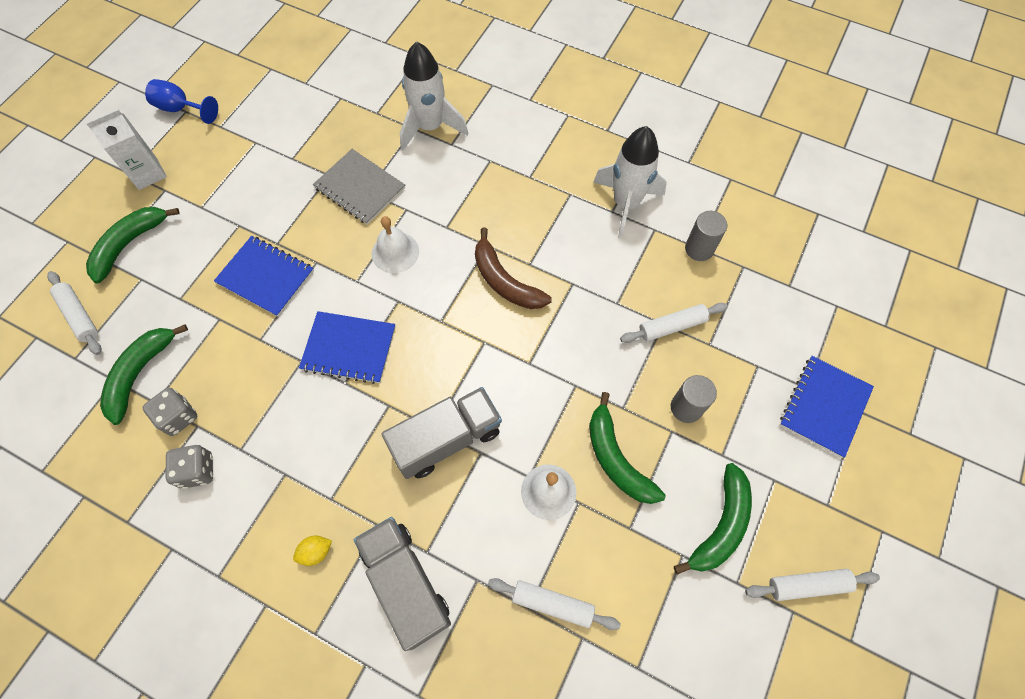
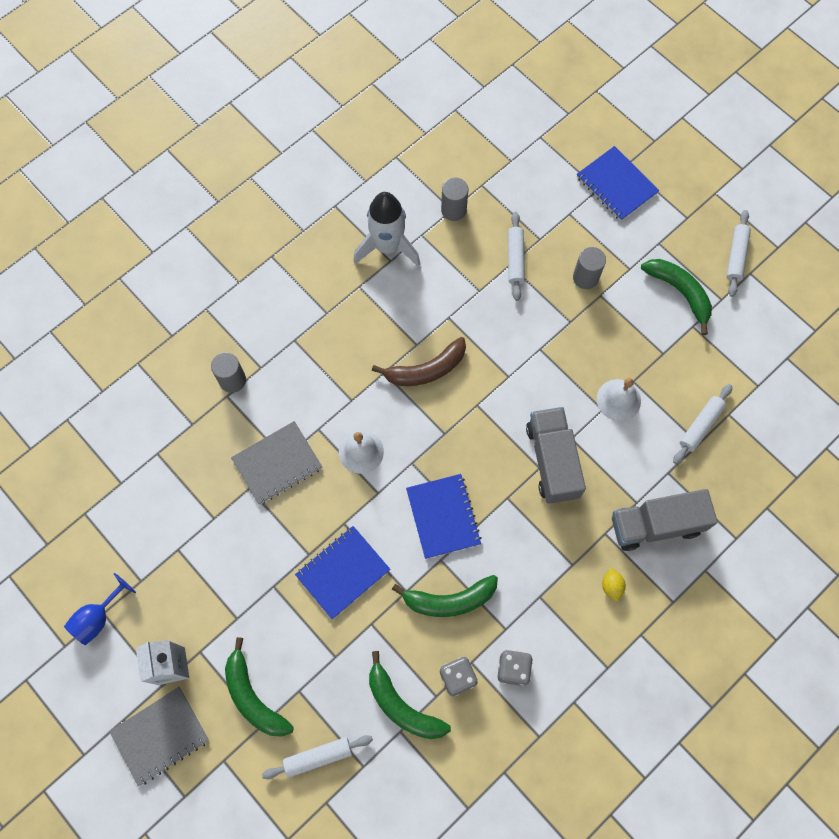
camera: 70 degrees left, 5 degrees up
(83, 187) = (160, 736): none -> grey notebook
(349, 348) = (443, 516): blue notebook -> blue notebook turned 45 degrees counterclockwise
(430, 127) = (232, 380): white rocket -> grey cylinder
(616, 459) = (609, 342): green banana -> green banana (449, 600)

